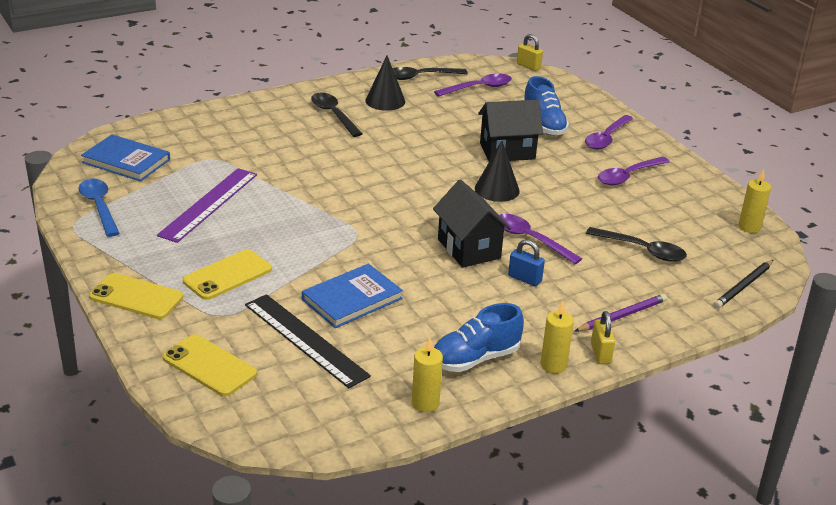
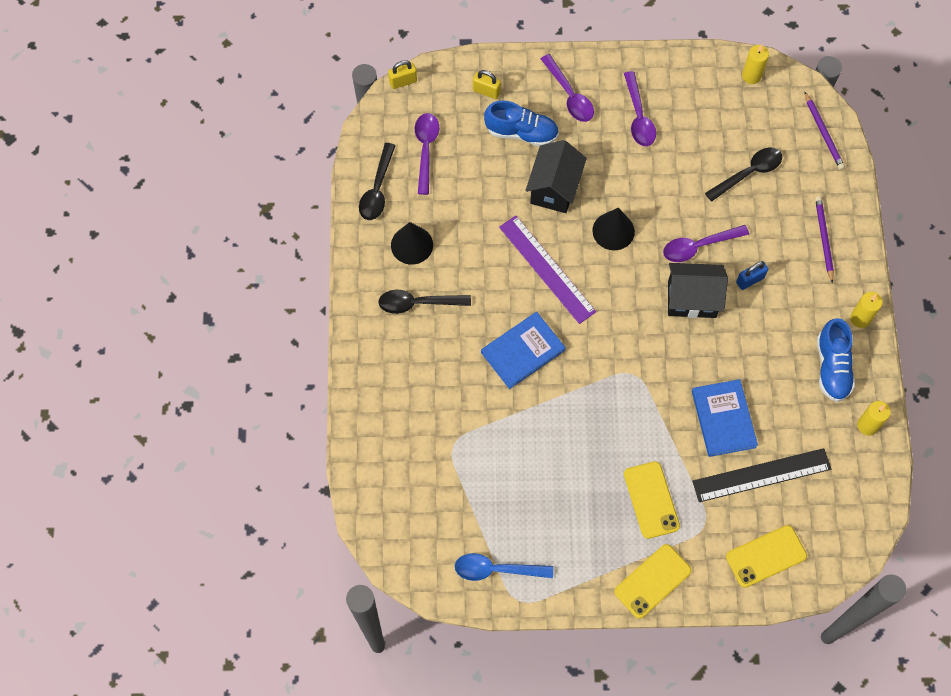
camera: 60 degrees left, 35 degrees up
(126, 161) = (422, 521): blue book -> blue book (522, 351)
(209, 204) = (533, 475): purple ruler -> purple ruler (547, 269)
(600, 353) = (860, 279): yellow padlock -> yellow padlock (486, 91)
(743, 286) = (823, 133): black pencil -> purple pencil

